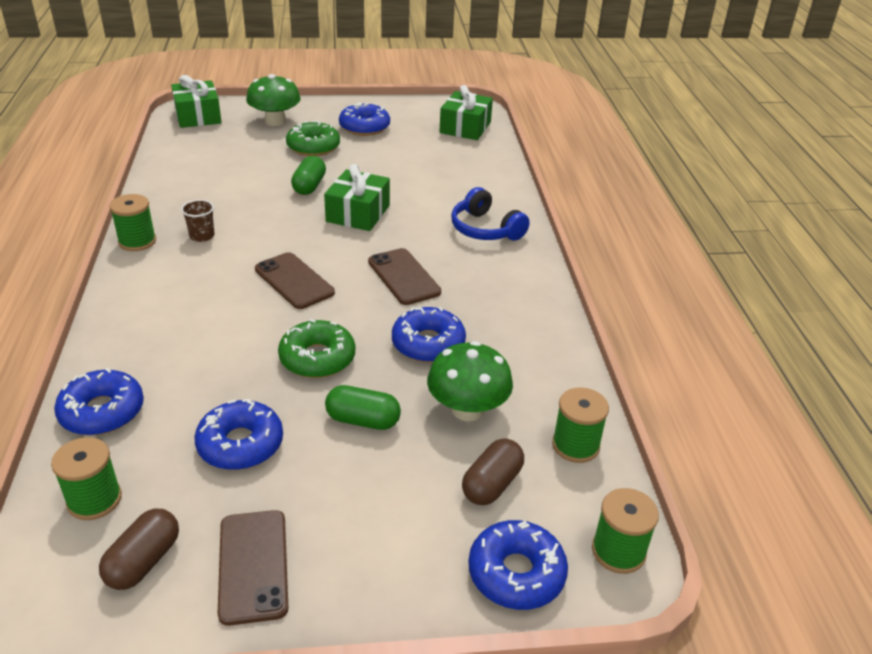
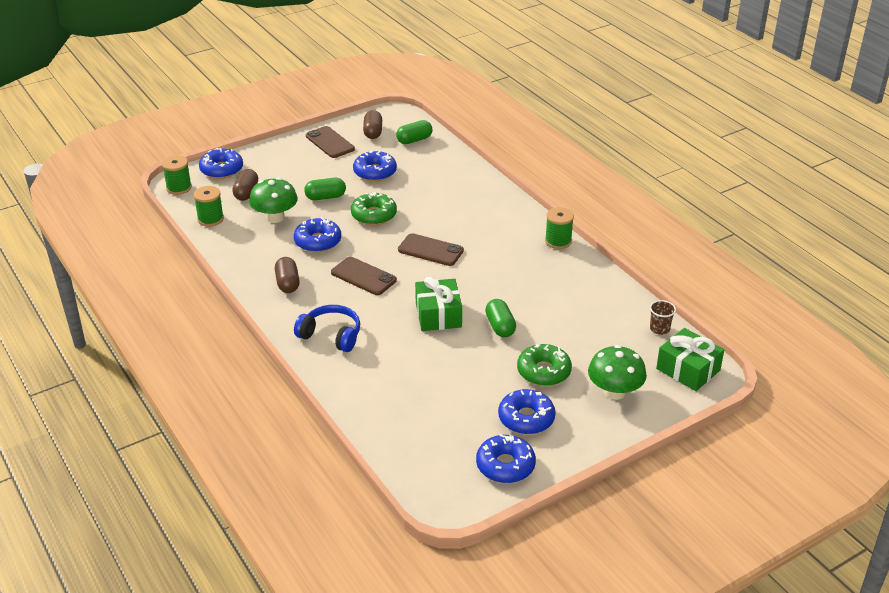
camera: 155 degrees right, 0 degrees up
(94, 500) = (414, 140): green spool -> green capsule
(102, 412) = (452, 163): blue donut -> blue donut (505, 465)
(202, 236) = (524, 259): brown cup -> brown cup (659, 329)
(465, 127) = (428, 461): green gift -> none
(503, 299) = (287, 283): none -> brown capsule

